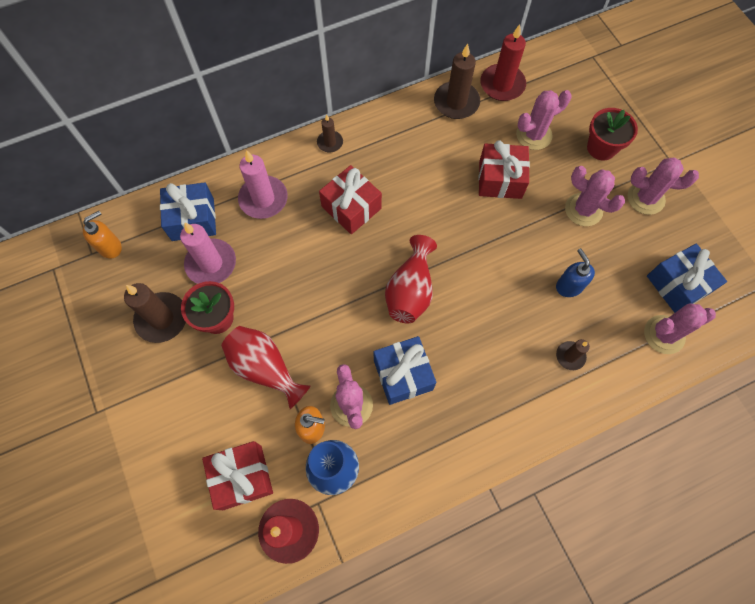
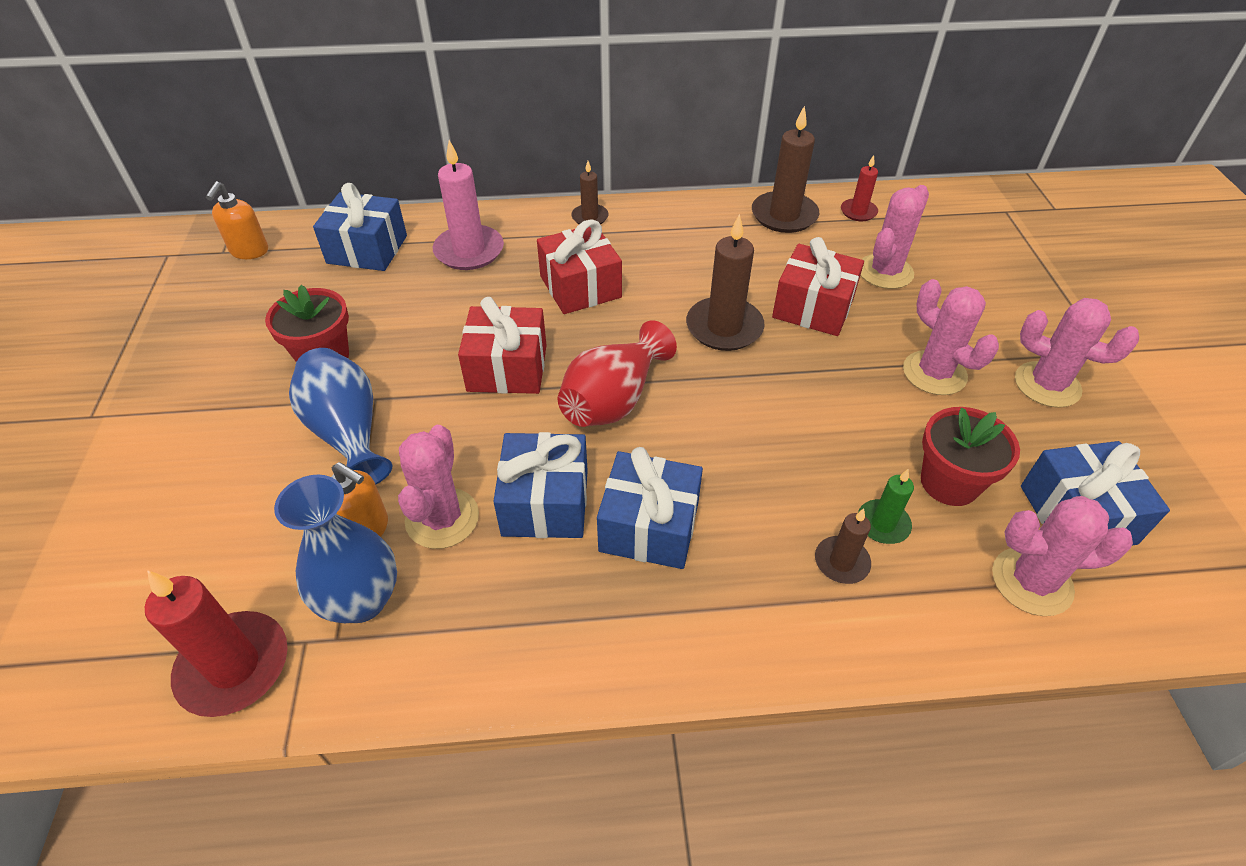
camera: 20 degrees right, 20 degrees down
(110, 247) = (249, 251): orange soap dispenser -> orange soap dispenser turned 120 degrees clockwise
(162, 318) = (254, 338): brown candle -> brown candle (724, 327)
(211, 263) = (358, 298): pink candle -> none
(242, 477) = (218, 562): red gift -> red gift (507, 368)
(265, 368) = (348, 432): red vase -> blue vase
(465, 370) = (649, 526): none -> blue gift
(502, 85) = (858, 212): red candle -> red candle, size x0.55
(534, 135) = (885, 272): pink cactus -> pink cactus turned 45 degrees counterclockwise
(569, 286) = (874, 463): blue soap dispenser -> none
(584, 325) = (883, 524): none -> green candle
(601, 148) = (988, 309): red flower pot -> red flower pot (949, 483)

